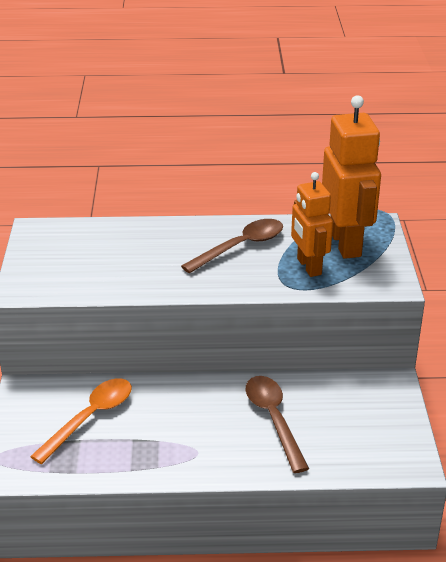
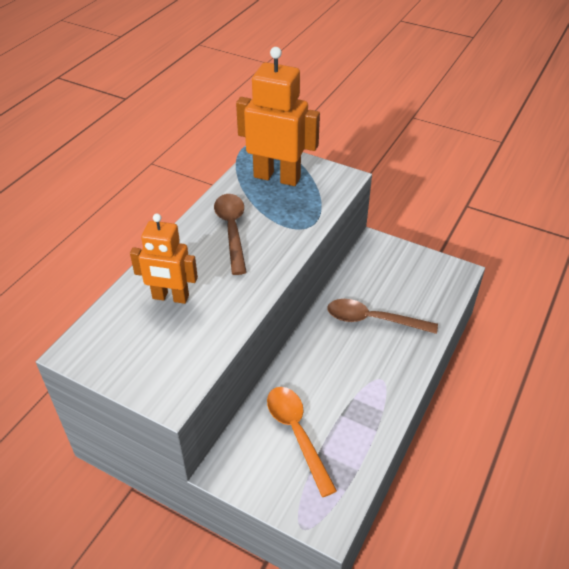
camera: 60 degrees left, 10 degrees up
(308, 266) = (290, 207): orange robot -> orange robot (170, 297)

